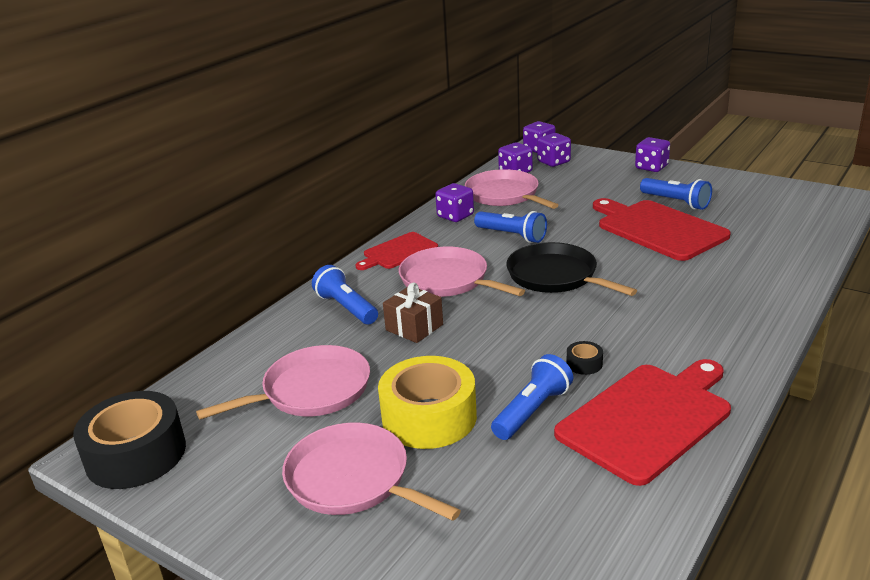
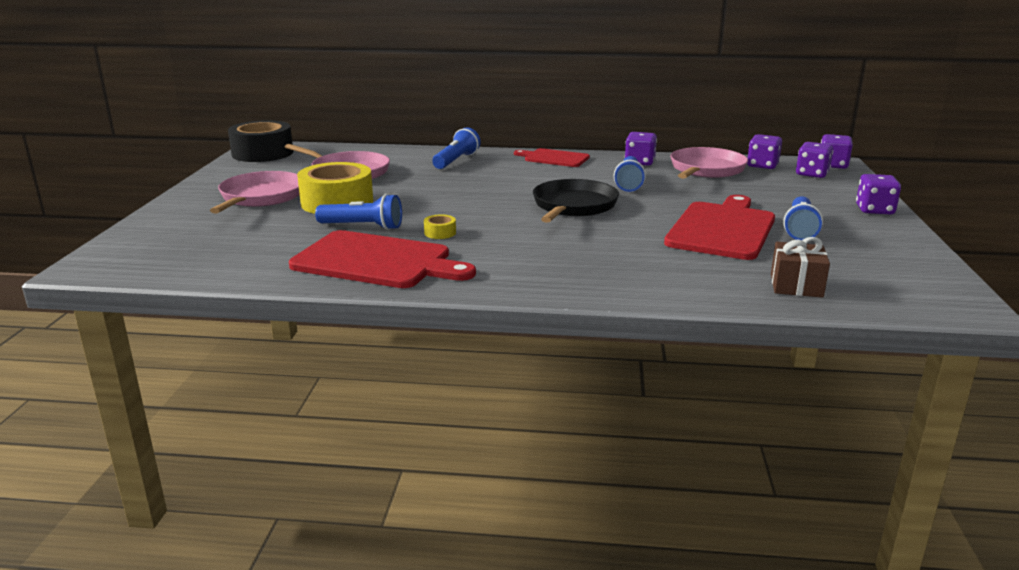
camera: 60 degrees right, 5 degrees down
(414, 327) = (447, 180): brown gift -> brown gift (796, 285)
(448, 280) = (526, 177): pink pan -> none
(584, 364) = (440, 233): black tape -> yellow tape

